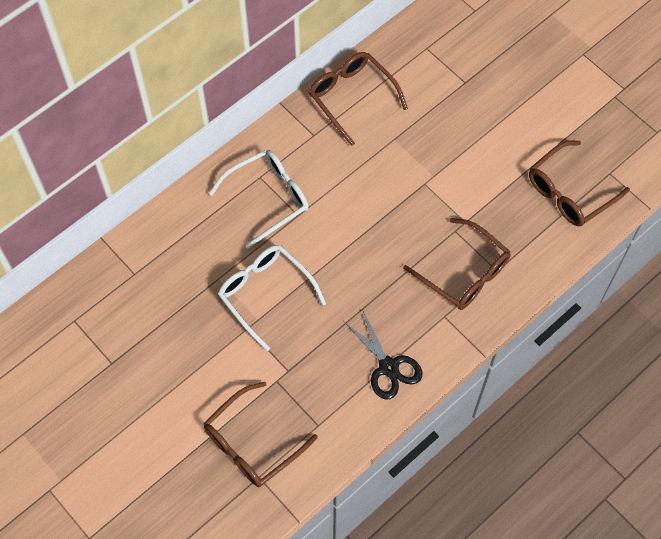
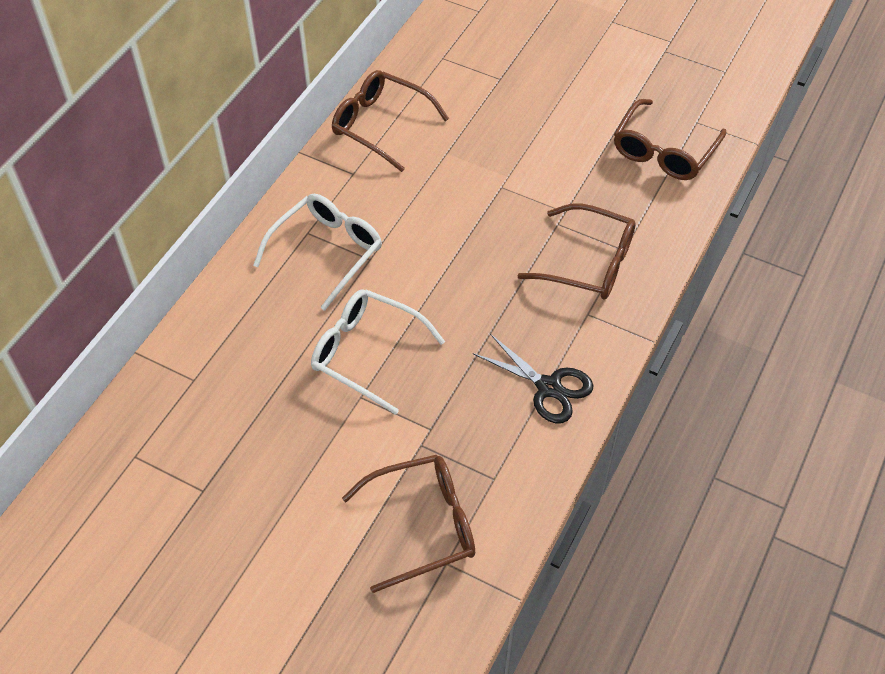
camera: 20 degrees left, 10 degrees down
(253, 443) = (422, 525): brown glasses -> brown glasses turned 135 degrees counterclockwise

